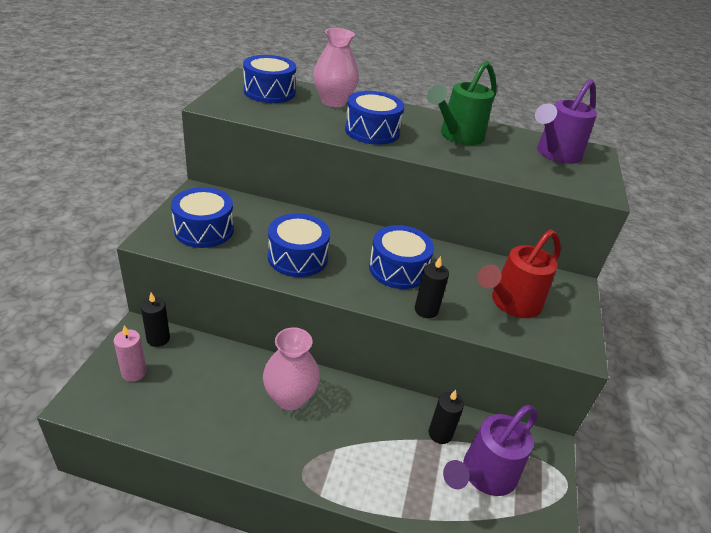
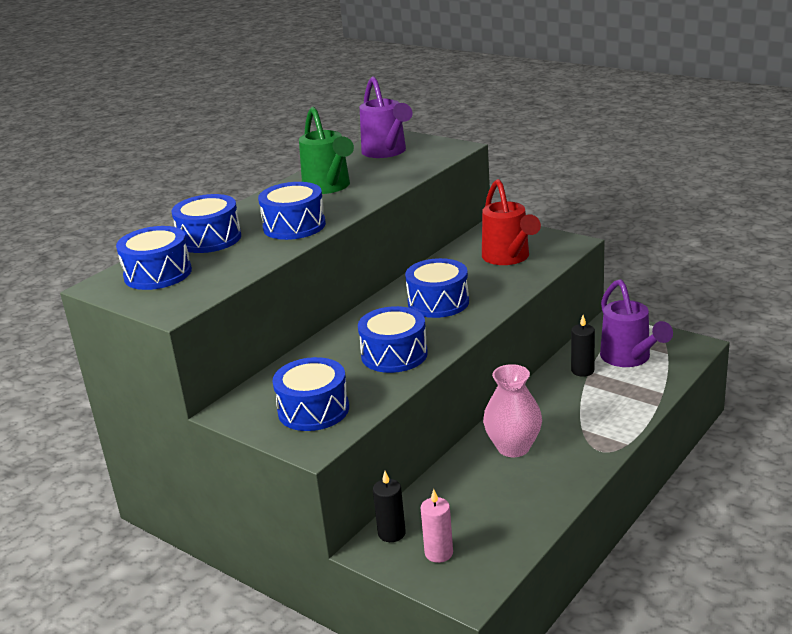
camera: 60 degrees left, 10 degrees down
(333, 101) = (209, 239): pink vase -> blue drum
(426, 310) = (501, 298): black candle -> none

